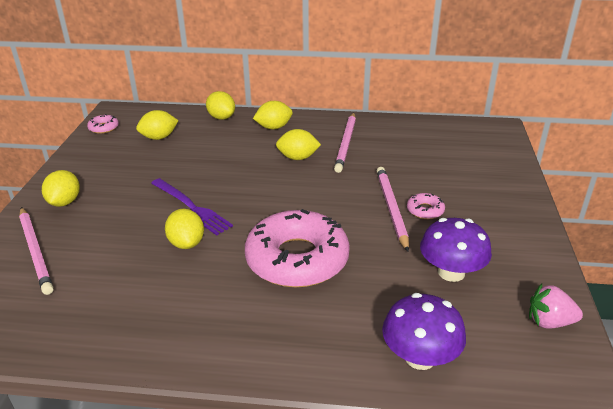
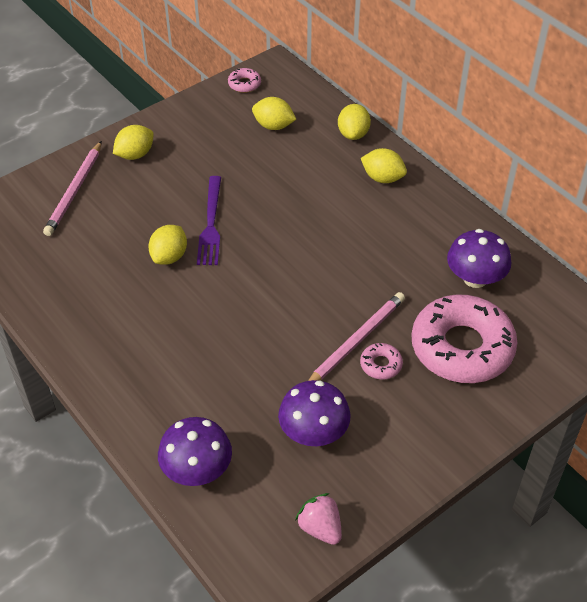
camera: 45 degrees right, 15 degrees up
(297, 259) = (223, 330): pink donut -> pink donut (462, 347)
(298, 158) = (355, 230): yellow lemon -> none
(346, 144) = (420, 243): pink pencil -> none
(401, 142) = (475, 278): none -> purple mushroom

